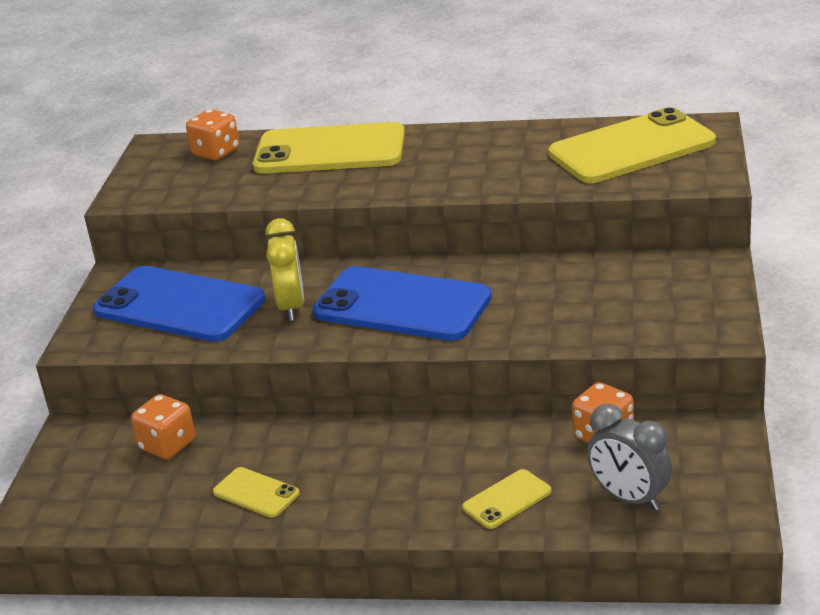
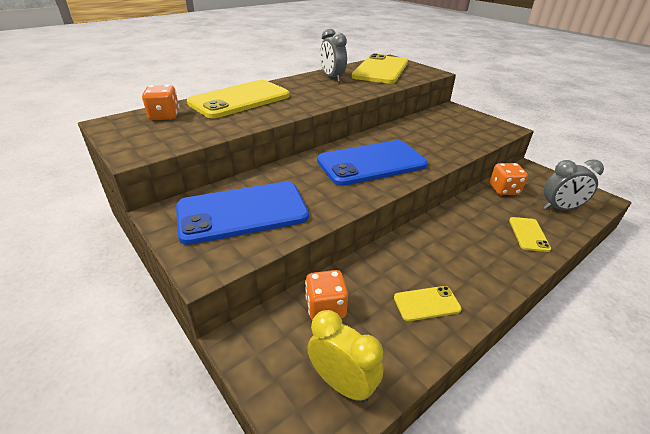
camera: 50 degrees left, 5 degrees up
(291, 307) = (316, 185): yellow clock -> yellow clock (342, 384)
(519, 144) = (332, 78): none -> grey clock

